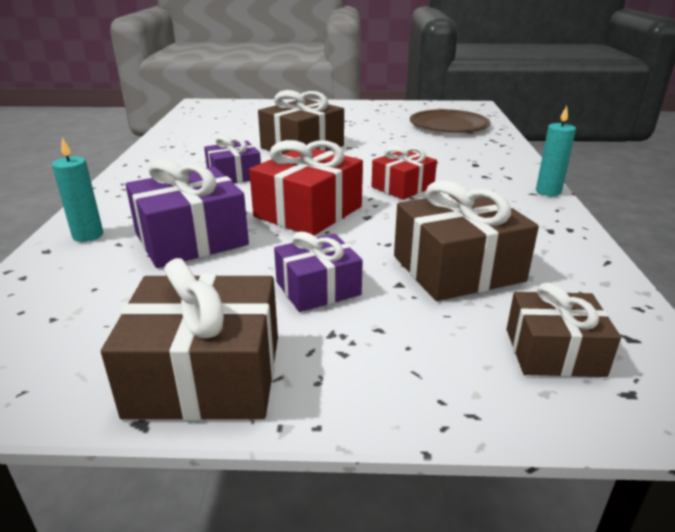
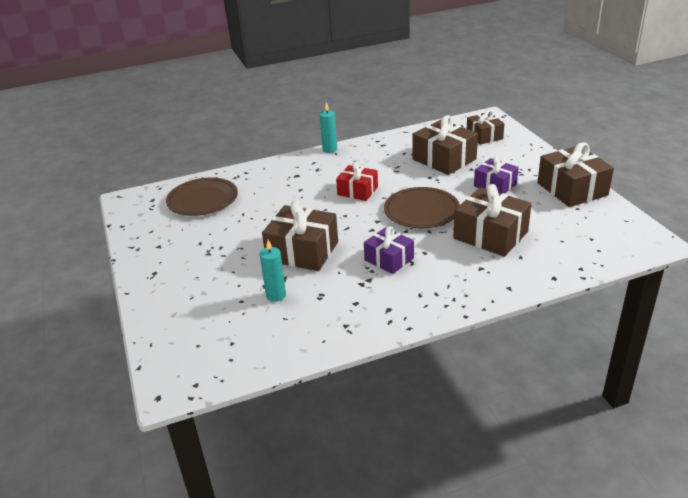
camera: 110 degrees left, 5 degrees up
(88, 235) = (525, 273): turquoise candle -> turquoise candle (276, 295)
(191, 239) = (490, 235): purple gift -> brown gift
(308, 211) = (421, 211): red gift -> brown plate

